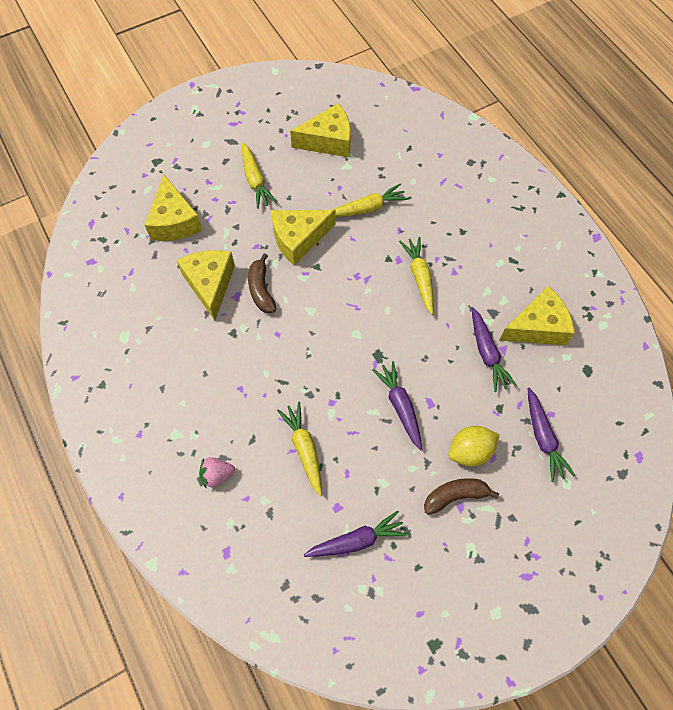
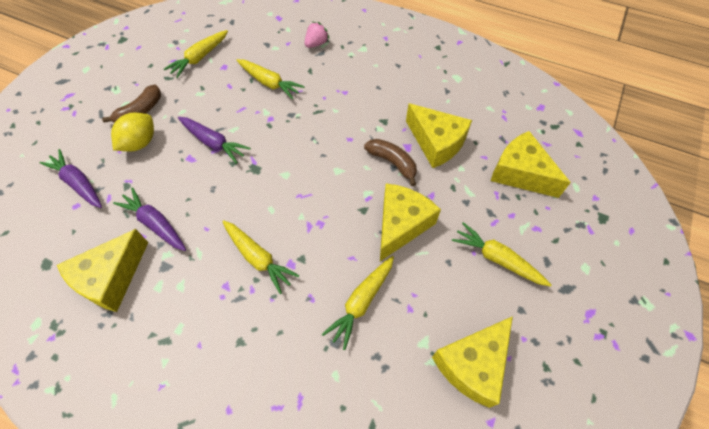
camera: 145 degrees right, 5 degrees down
(356, 540) = (199, 58): purple carrot -> yellow carrot

